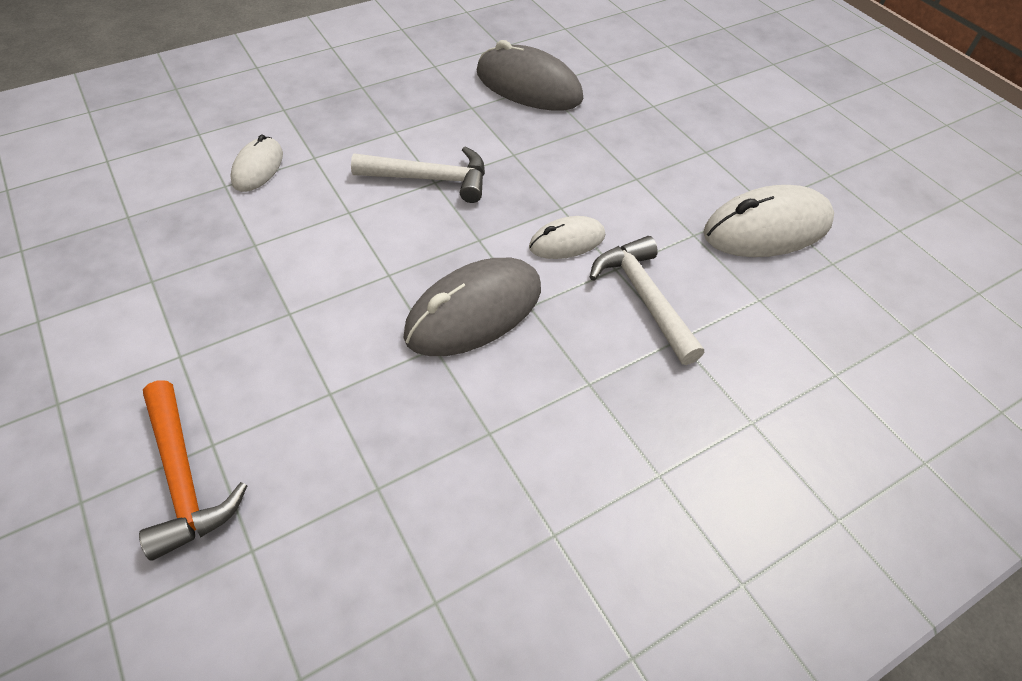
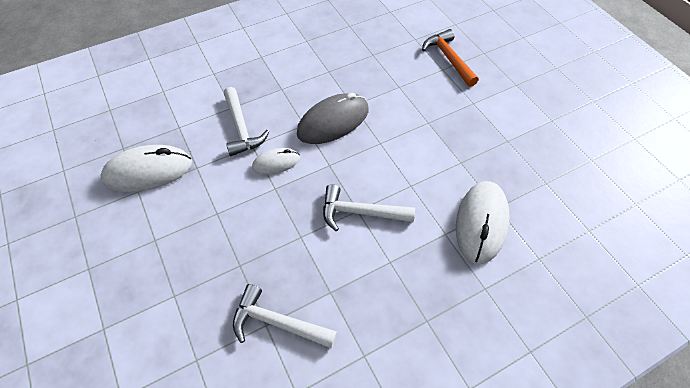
camera: 175 degrees left, 5 degrees up
(258, 168) = (481, 223): white mouse -> white mouse, size x1.77
(528, 86) = (278, 322): grey mouse -> white hammer

